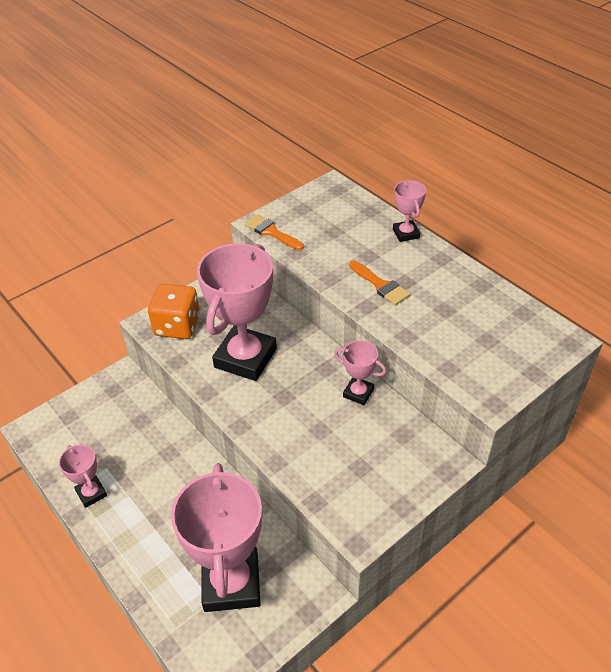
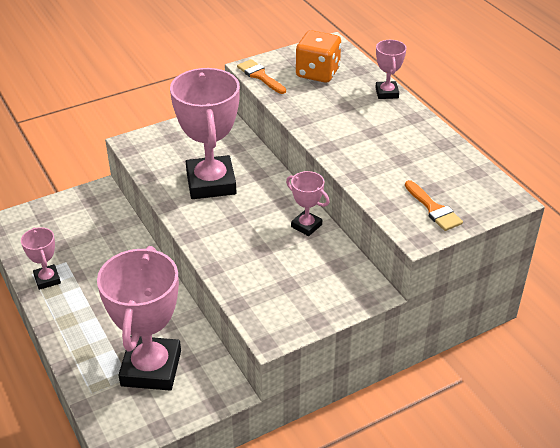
camera: 10 degrees right, 5 degrees down
(177, 326) = (156, 149): orange dice -> orange dice (317, 73)
(245, 358) = (211, 183): pink trophy -> pink trophy turned 45 degrees counterclockwise
(380, 285) = (347, 131): orange brush -> orange brush (434, 209)

